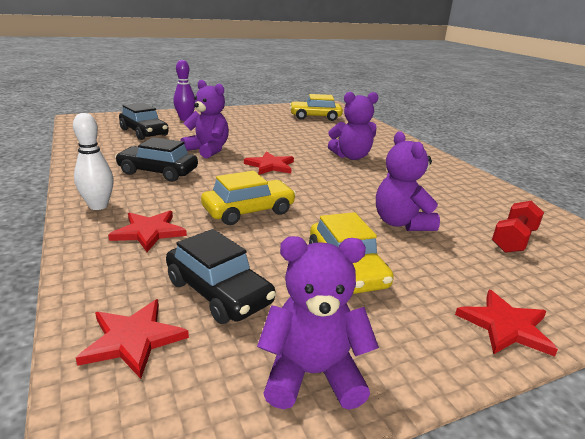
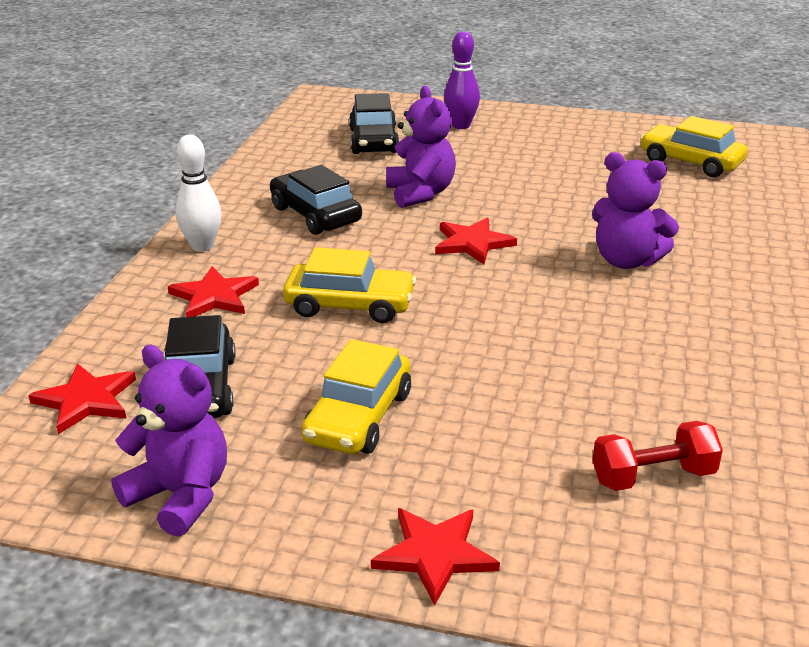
camera: 40 degrees right, 5 degrees up
(401, 223) = (522, 390): purple teddy bear -> none

